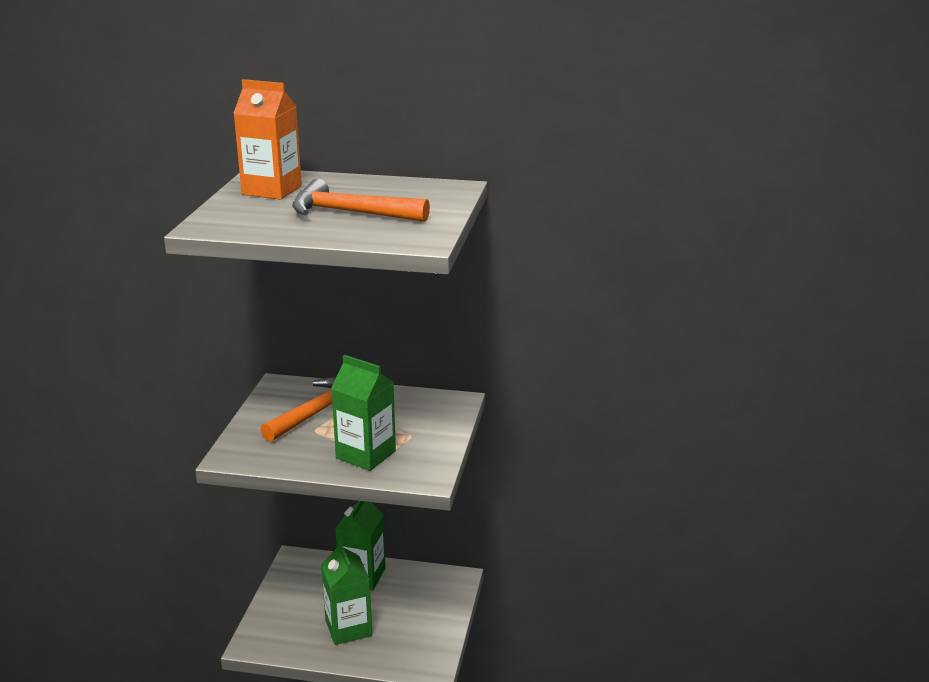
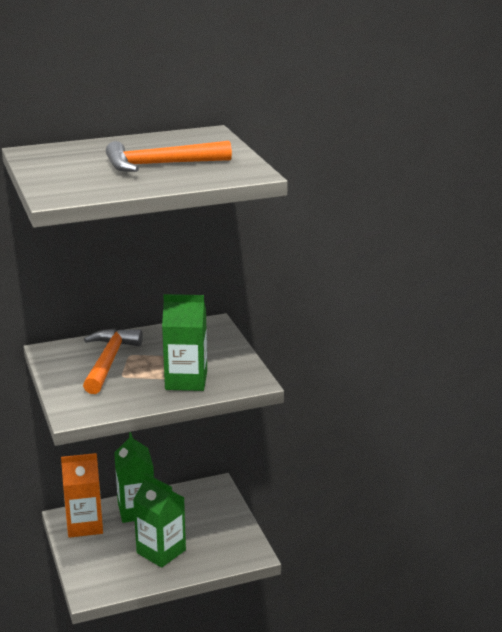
camera: 30 degrees left, 0 degrees up
(272, 190) = (62, 160): orange carton -> orange carton (85, 525)

